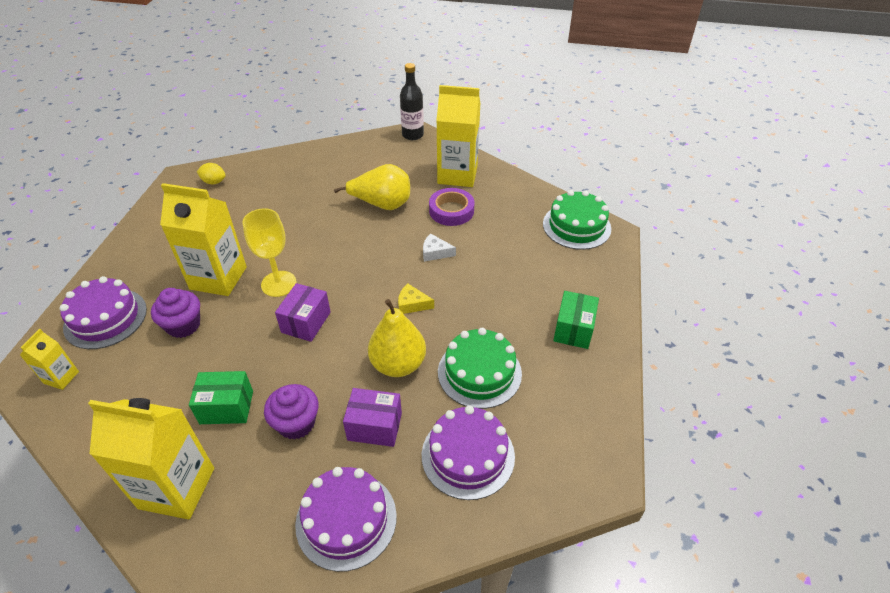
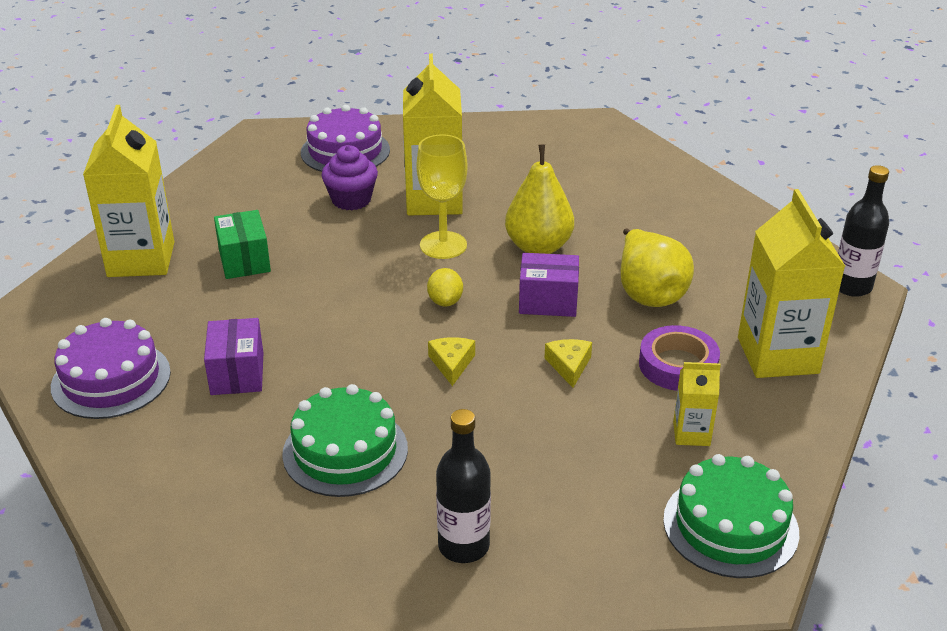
camera: 75 degrees right, 10 degrees down
(61, 377) = (261, 154): yellow carton -> yellow carton (691, 434)
(214, 182) = (606, 147): yellow lemon -> yellow lemon (445, 301)
(296, 423) = (231, 313): purple cupcake -> none
(306, 322) = (386, 282): purple box -> purple box (548, 301)
(398, 364) = (339, 373): yellow pear -> yellow pear (538, 247)
(435, 252) = (569, 366): white cheese -> yellow cheese
(468, 455) = (206, 462): purple cake -> none
(573, 329) = (463, 546): green box -> black bottle

